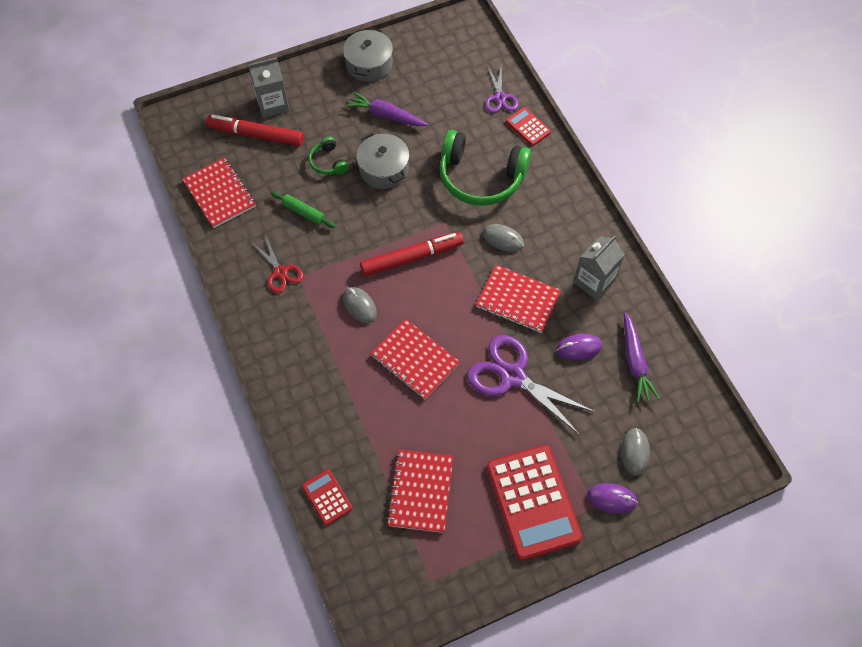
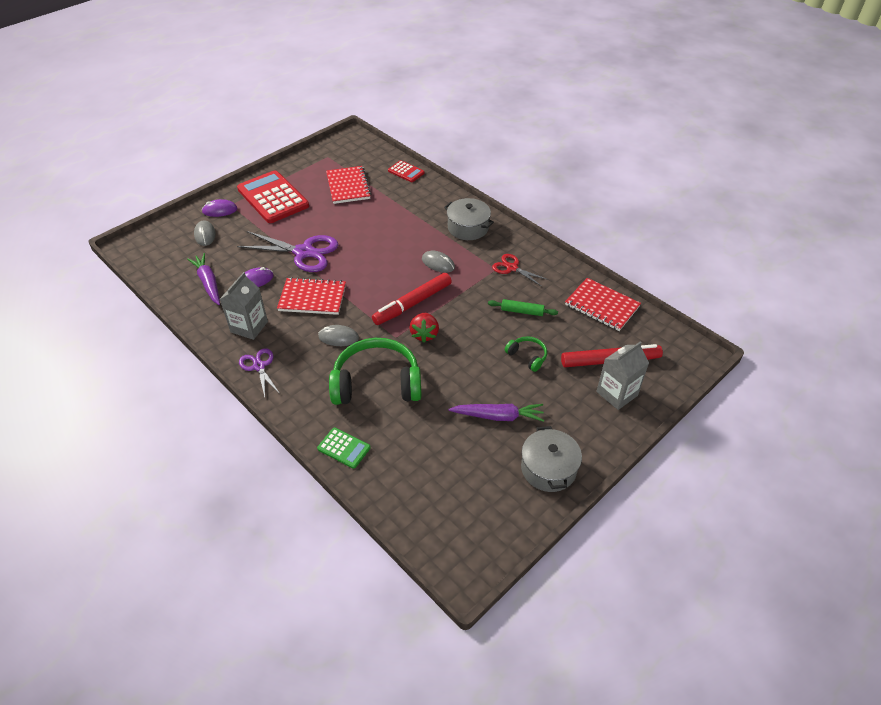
camera: 160 degrees right, 15 degrees down
(384, 169) = (472, 365): grey pot -> grey pot (468, 227)
(415, 216) = (424, 334): none -> red strawberry
(415, 360) = (380, 244): red notebook -> none
(500, 97) = (385, 473): purple scissors -> purple scissors (259, 366)
(528, 127) = (344, 448): red calculator -> green calculator

